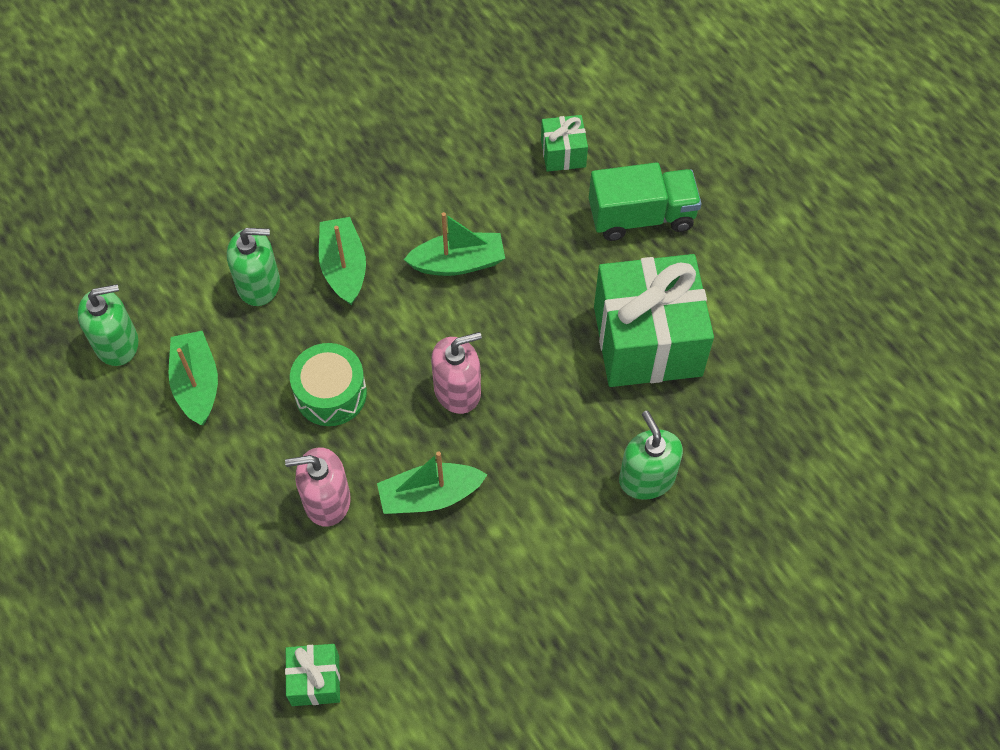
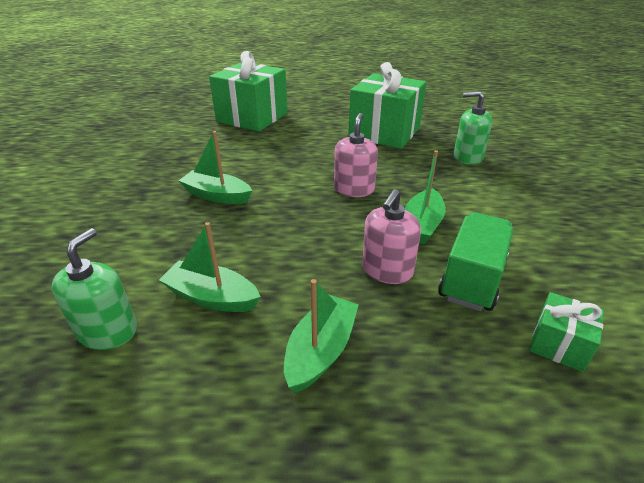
camera: 55 degrees left, 25 degrees down
(259, 284) = (176, 232): green soap dispenser -> none
(331, 393) = (301, 235): green drum -> none
(458, 263) = (271, 161): green boat -> green boat (321, 351)
(563, 153) = (252, 117): green gift -> green gift, size x2.20
(641, 216) = (314, 113): green truck -> green truck (472, 278)

